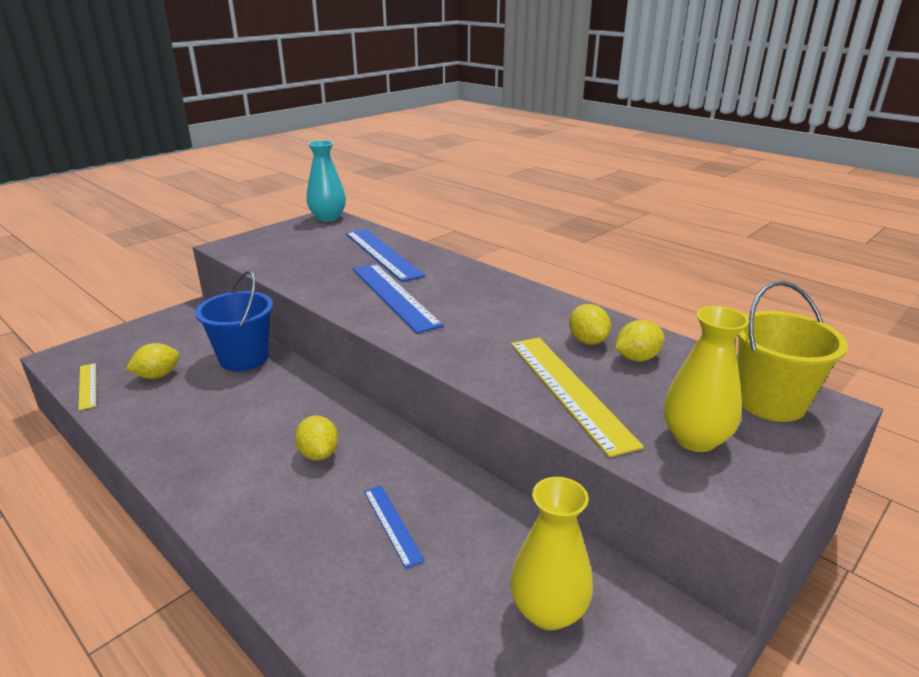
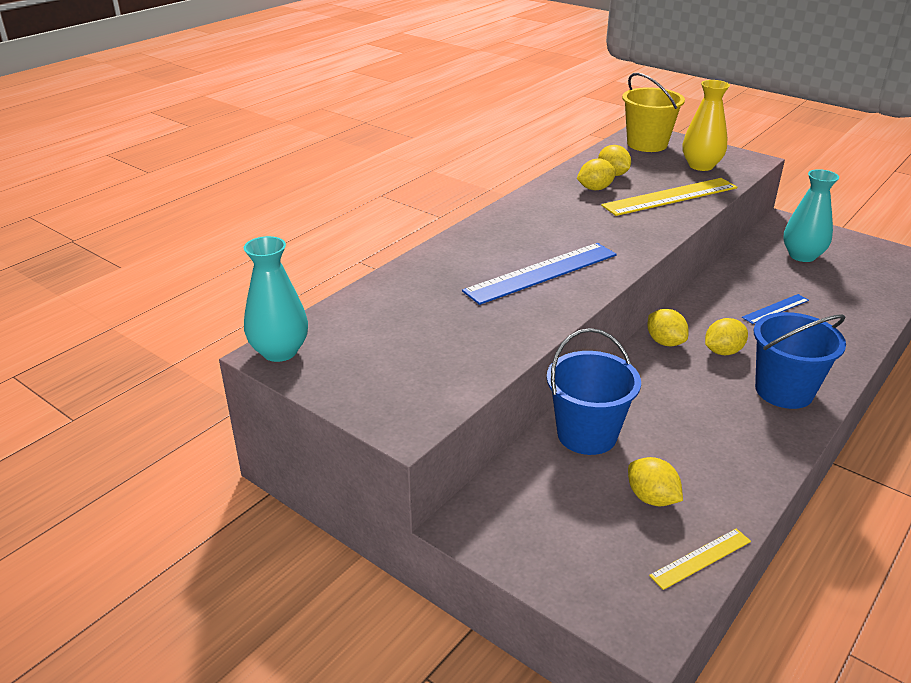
camera: 95 degrees left, 5 degrees up
(230, 481) = (784, 391): none -> blue bucket
(351, 418) = (665, 342): none -> yellow lemon
(382, 254) = (425, 291): blue ruler -> none
(548, 611) = (802, 256): yellow vase -> turquoise vase

